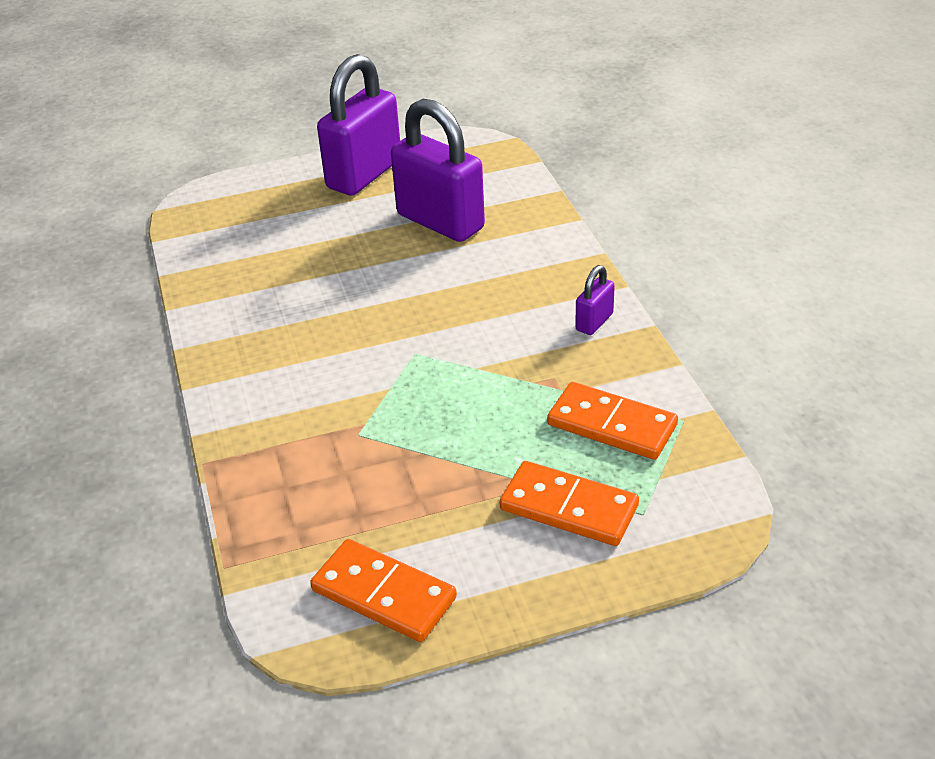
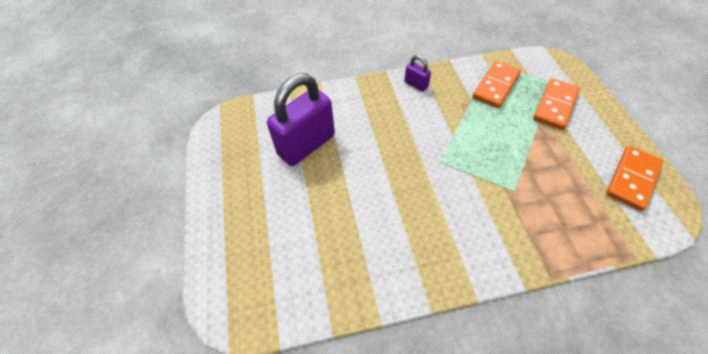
camera: 85 degrees left, 15 degrees up
(364, 174) = (233, 187): purple padlock -> none

